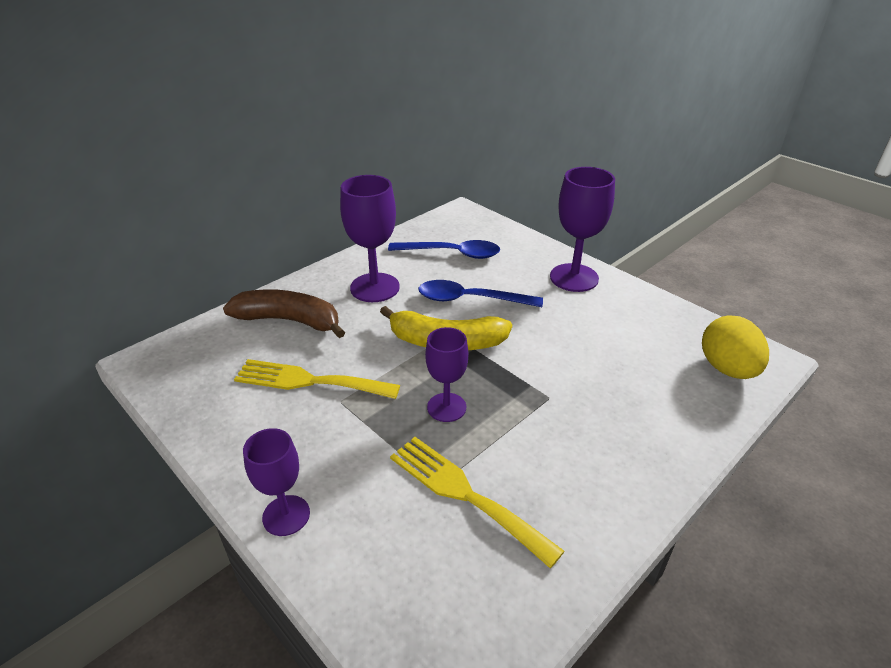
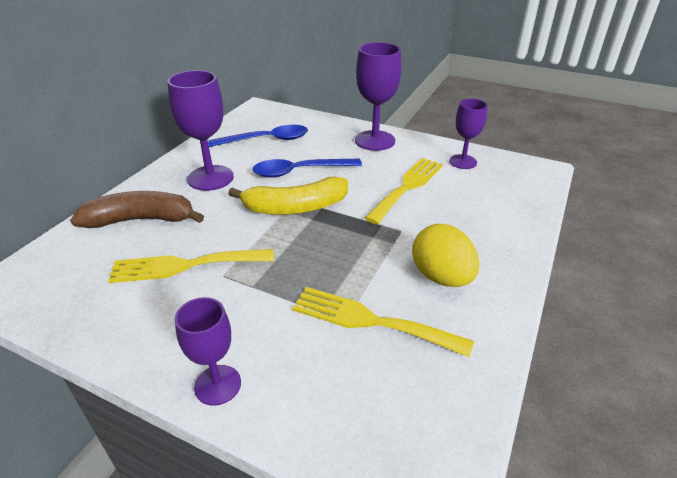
camera: 20 degrees left, 0 degrees up
(446, 407) = (321, 257): purple goblet -> purple goblet (463, 162)
(583, 345) = (407, 187): none -> yellow fork
(727, 369) = (518, 182): yellow egg -> yellow egg (441, 277)

